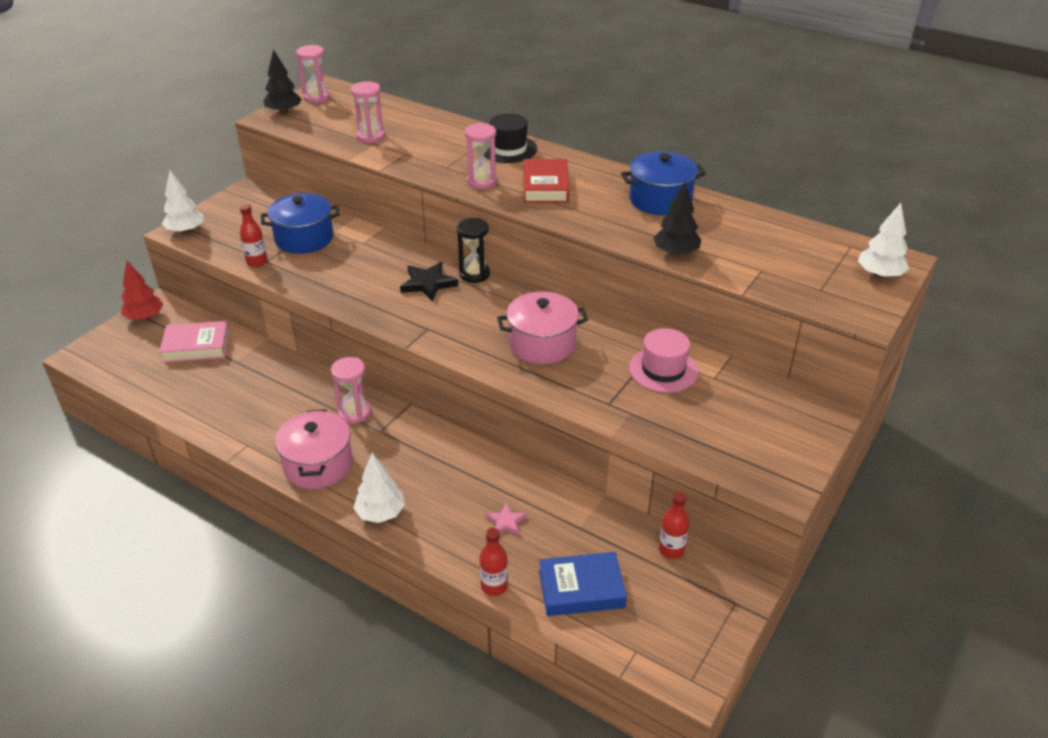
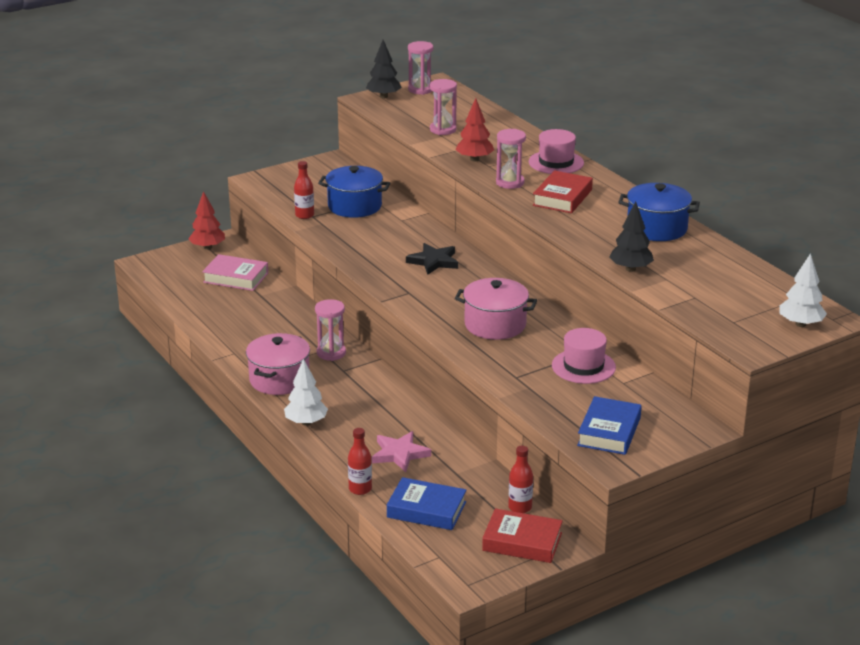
camera: 25 degrees right, 10 degrees down
(186, 231) = (263, 181): white tree -> none
(427, 163) = (474, 159): none -> red tree
(474, 274) = (478, 263): black hourglass -> none
(506, 522) = (399, 454): pink star -> pink star, size x1.65
(508, 149) = (556, 162): black hat -> pink hat
(704, 596) = (522, 542): none -> red book
(748, 444) = (609, 431): none -> blue book

